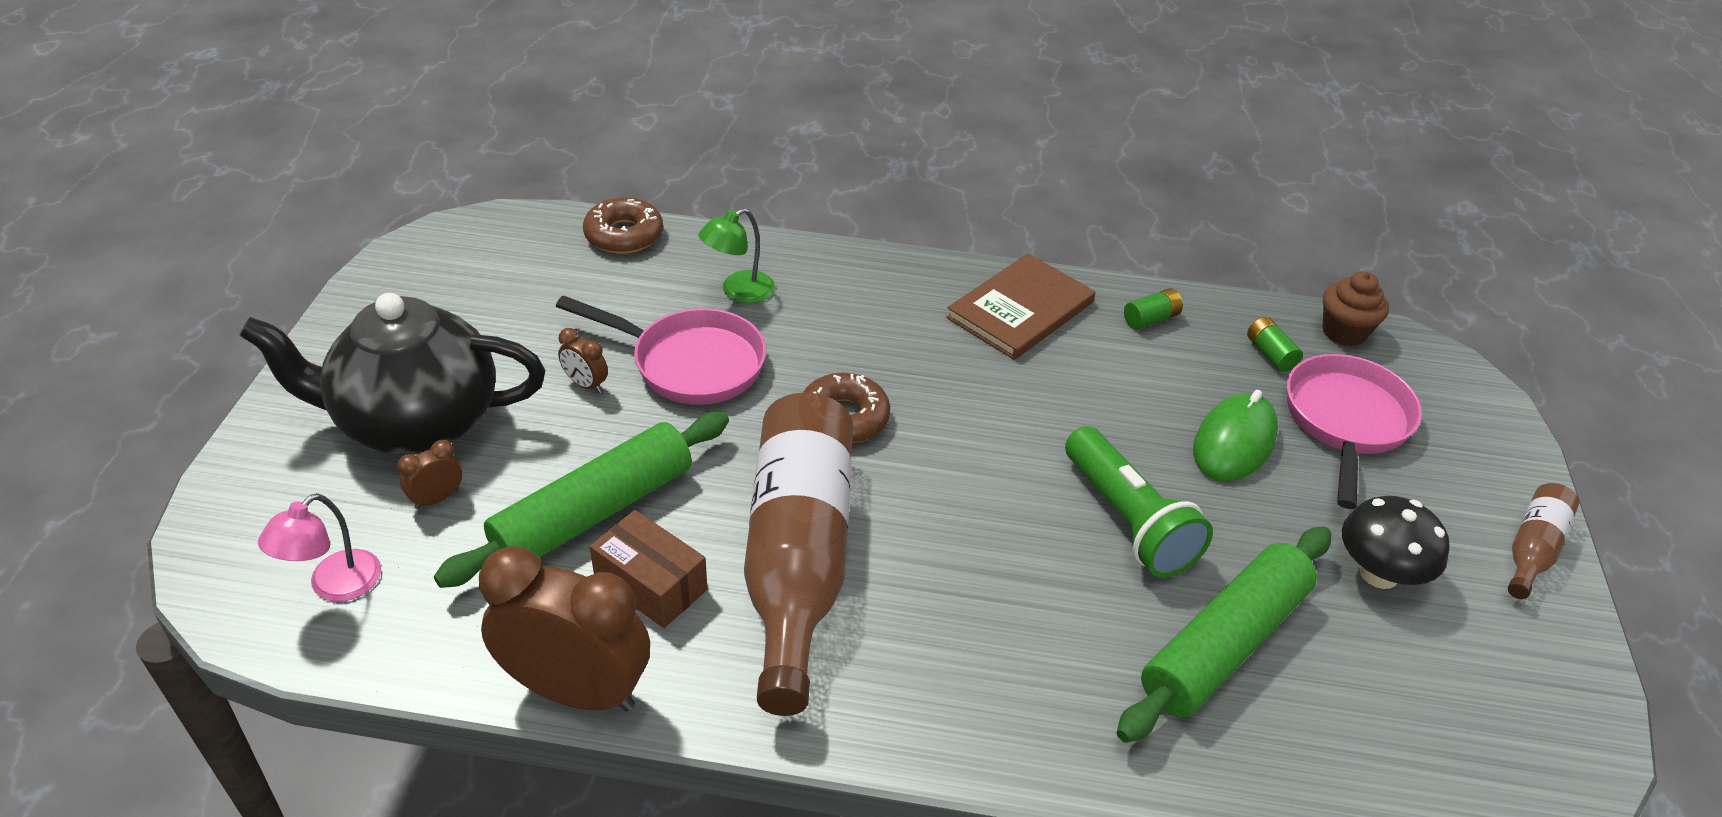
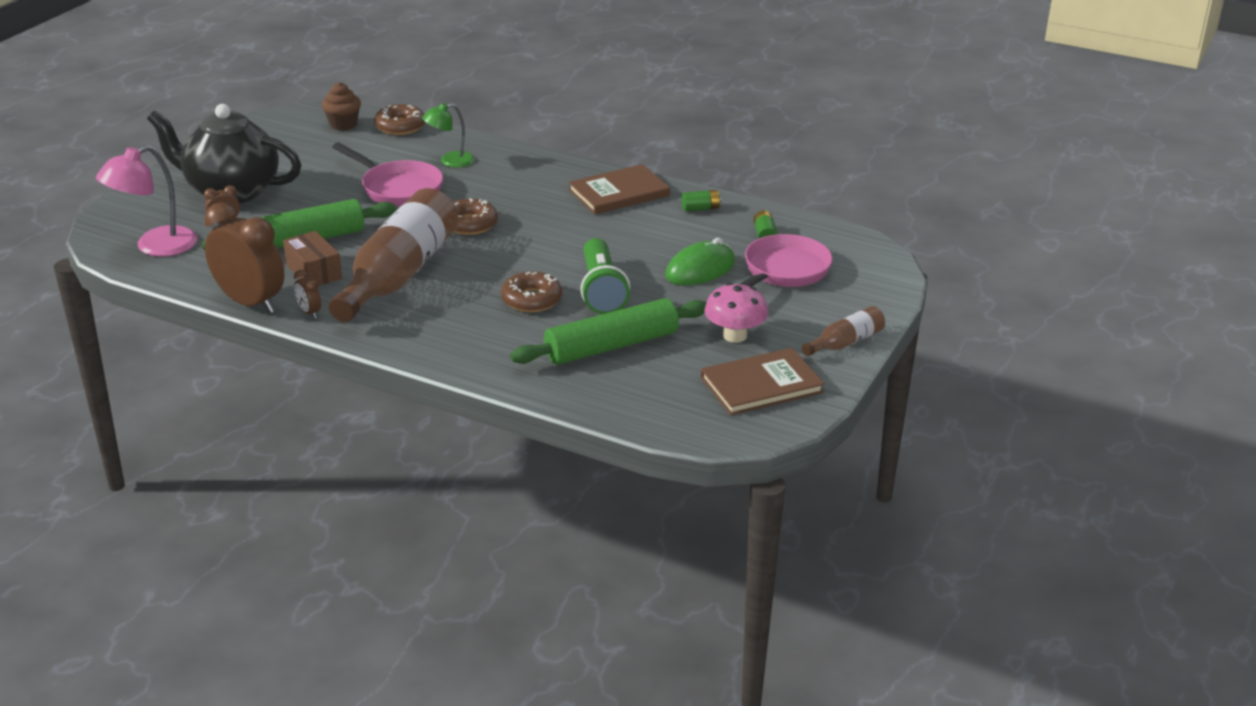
camera: 20 degrees right, 10 degrees down
(334, 586) = (155, 246): pink lamp -> pink lamp, size x1.59
(586, 384) = (333, 189): brown clock -> brown clock (309, 312)
(1038, 566) = (531, 299): none -> brown donut
(1344, 332) = (826, 232): brown cupcake -> brown cupcake (343, 124)
(1379, 573) = (734, 336): black mushroom -> pink mushroom
(1493, 676) = (761, 385): none -> brown book

